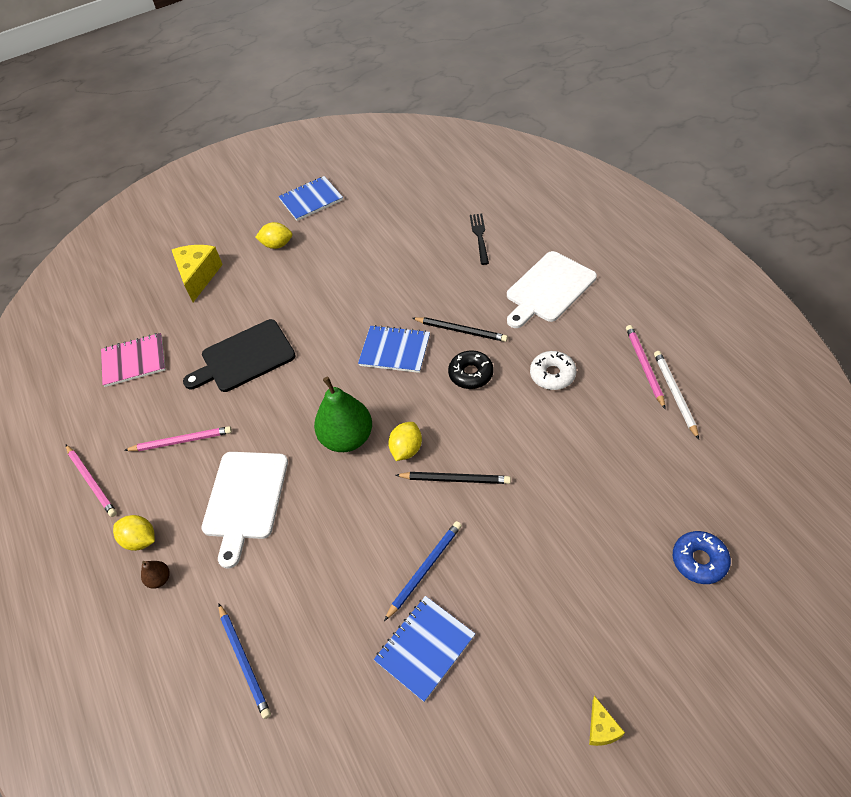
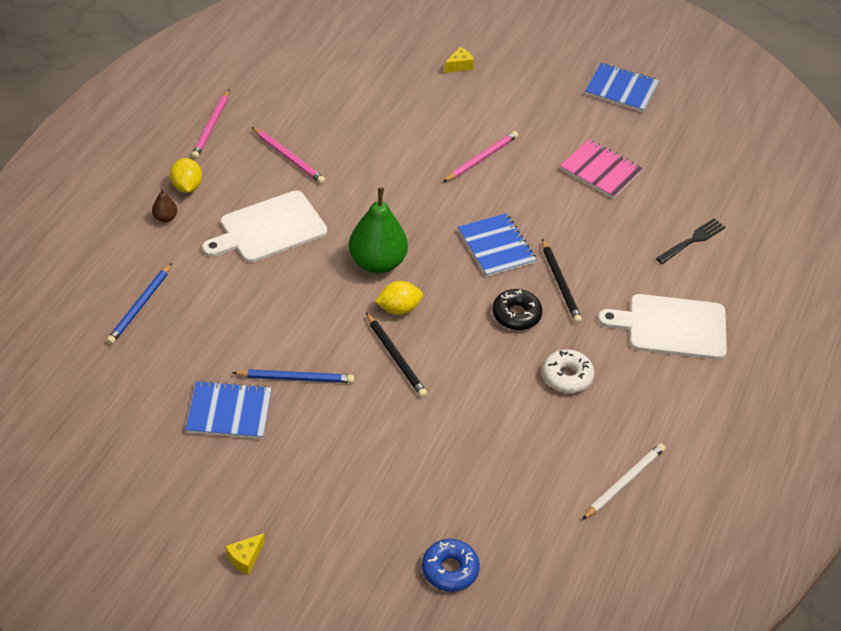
camera: 45 degrees right, 5 degrees down
(134, 361) = (337, 80): pink notebook -> pink notebook (600, 171)
(198, 276) = (459, 66): yellow cheese -> yellow cheese, size x0.49
(244, 357) = (401, 148): black cutting board -> none
(277, 245) = (543, 97): yellow lemon -> none
(644, 366) = (638, 444): pink pencil -> pink pencil (481, 158)

